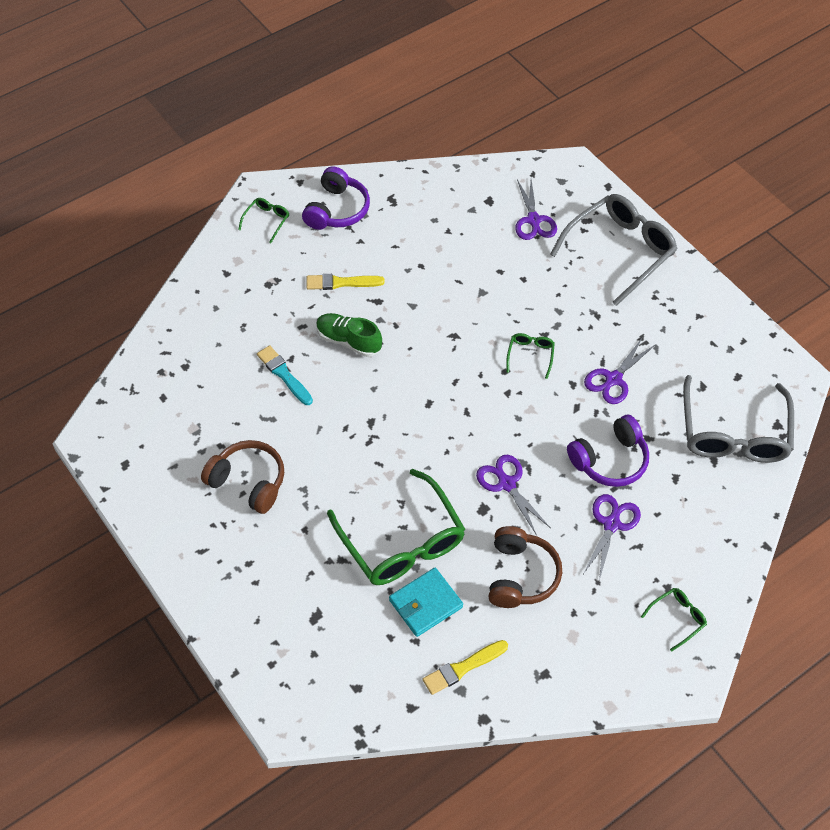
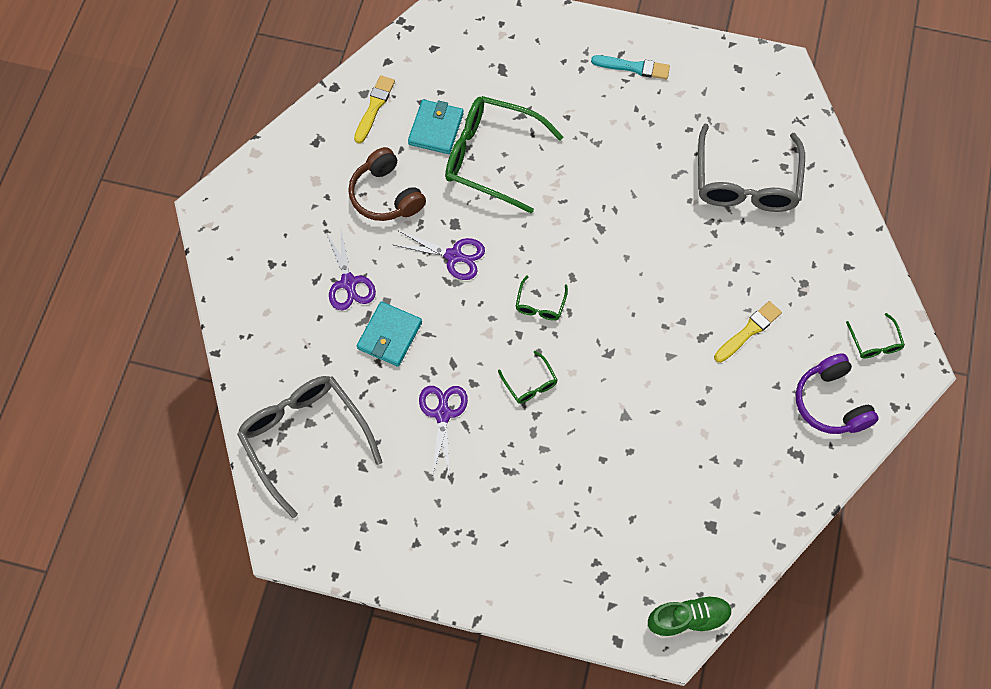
camera: 140 degrees right, 10 degrees up
(248, 482) = (640, 119): brown headphones -> none
(284, 374) = (704, 216): turquoise brush -> turquoise brush (633, 67)
(349, 341) = (686, 282): green shoe -> green shoe (688, 619)
(533, 220) = (651, 536): purple scissors -> none
(610, 460) = (389, 336): purple headphones -> turquoise wallet
(619, 252) = (542, 562): grey glasses -> grey glasses (746, 181)
(677, 618) = (248, 246): green glasses -> green glasses (540, 304)

